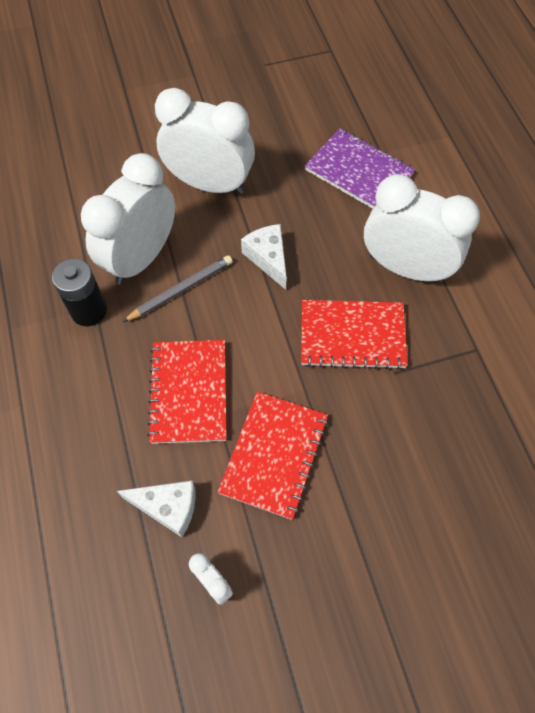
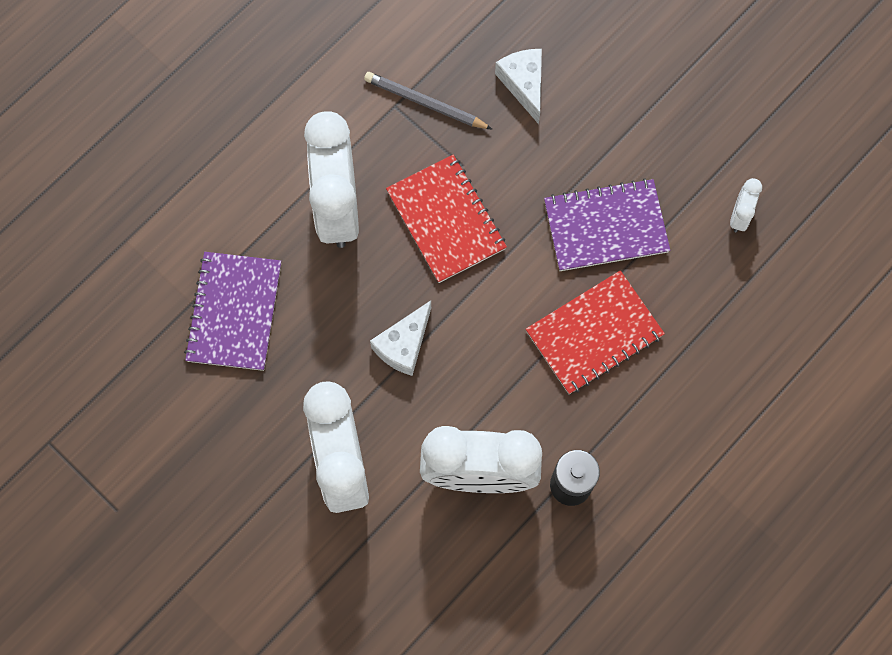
camera: 120 degrees left, 10 degrees up
(168, 507) = (706, 287): white cheese -> white cheese (523, 84)
(181, 290) = (492, 409): grey pencil -> grey pencil (425, 103)
(274, 455) = (606, 227): red notebook -> purple notebook

